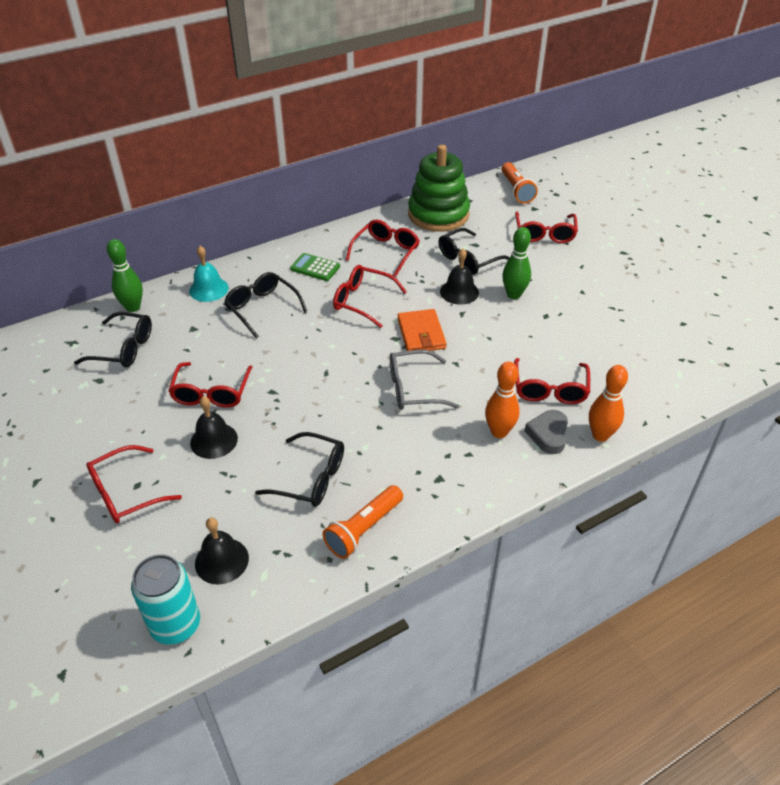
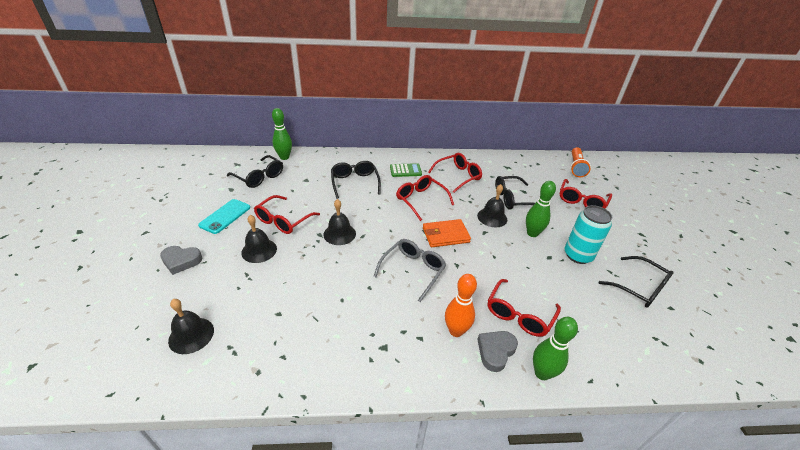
camera: 25 degrees right, 5 degrees down
(125, 493) = (181, 261): red glasses -> grey heart
(128, 418) = (225, 216): none -> turquoise phone
(175, 625) = (122, 368): turquoise can -> turquoise can (578, 255)
(208, 289) = (333, 161): turquoise bell -> none
(296, 381) = (339, 234): none -> black bell
(311, 478) = (296, 303): black glasses -> black glasses (639, 288)
(315, 268) = (405, 170): green calculator -> green calculator turned 120 degrees clockwise
(363, 529) = (299, 360): orange flashlight -> none
(413, 389) = (413, 270): grey glasses -> grey glasses turned 105 degrees clockwise
(421, 334) = (445, 235): orange wallet -> orange wallet turned 60 degrees clockwise
(438, 214) = (509, 165): green stacking toy -> none
(600, 435) = (542, 373): orange bowling pin -> green bowling pin

